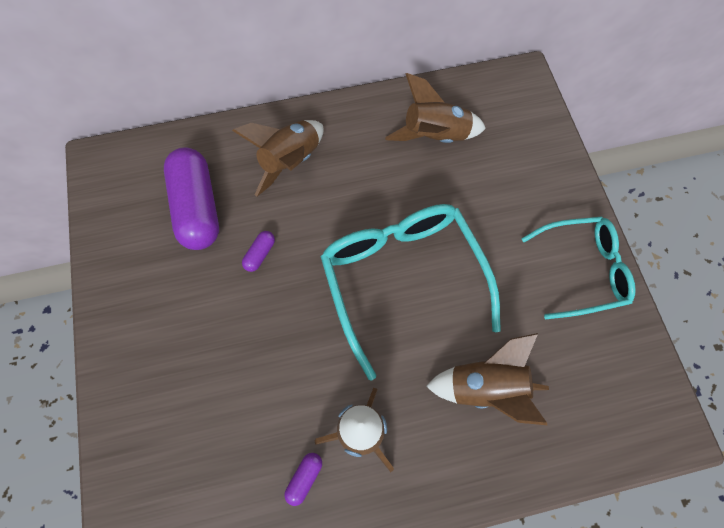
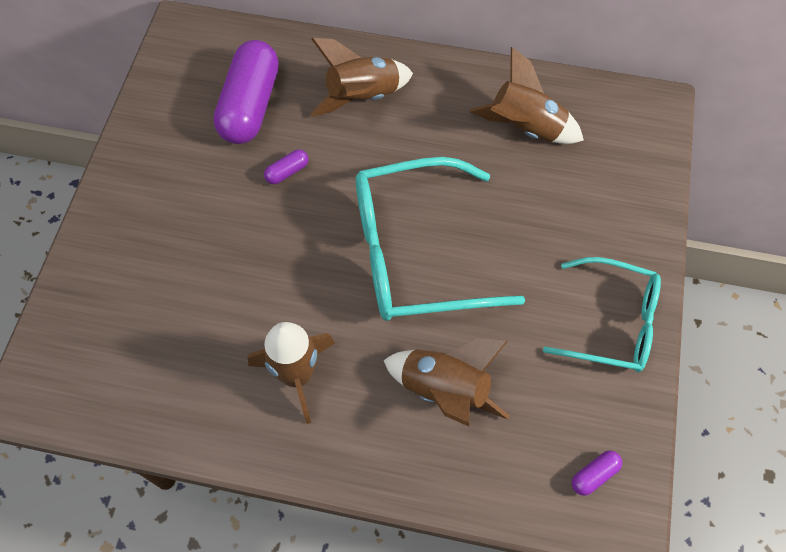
camera: 25 degrees right, 5 degrees down
(304, 478) = (222, 391): purple capsule -> purple capsule (594, 475)
(403, 279) = (415, 253): turquoise glasses -> turquoise glasses turned 105 degrees counterclockwise

